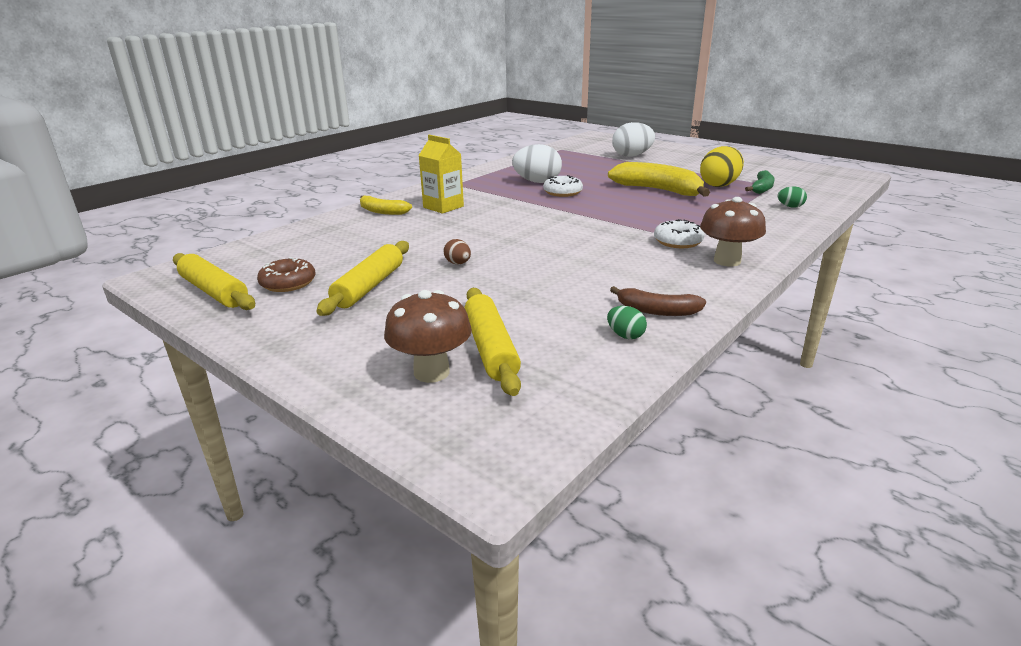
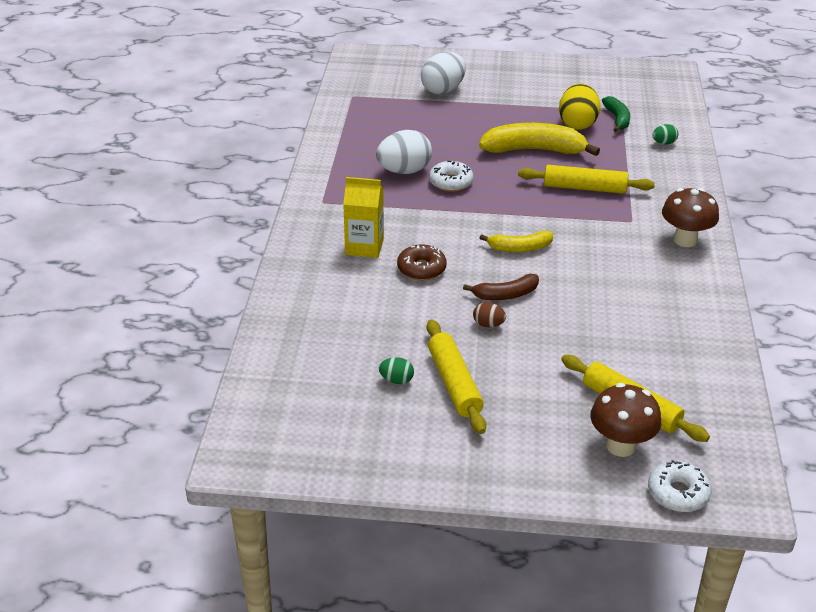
camera: 35 degrees left, 10 degrees up
(214, 291) = (327, 448): yellow rolling pin -> yellow rolling pin (584, 188)
(288, 283) = (377, 410): brown donut -> brown donut (421, 269)
(382, 211) = (312, 276): yellow banana -> yellow banana (519, 248)
(625, 335) = (700, 354): green egg -> green egg (396, 380)
(657, 311) = (694, 319): brown banana -> brown banana (505, 295)
(678, 242) = (627, 227): white donut -> white donut (678, 493)

